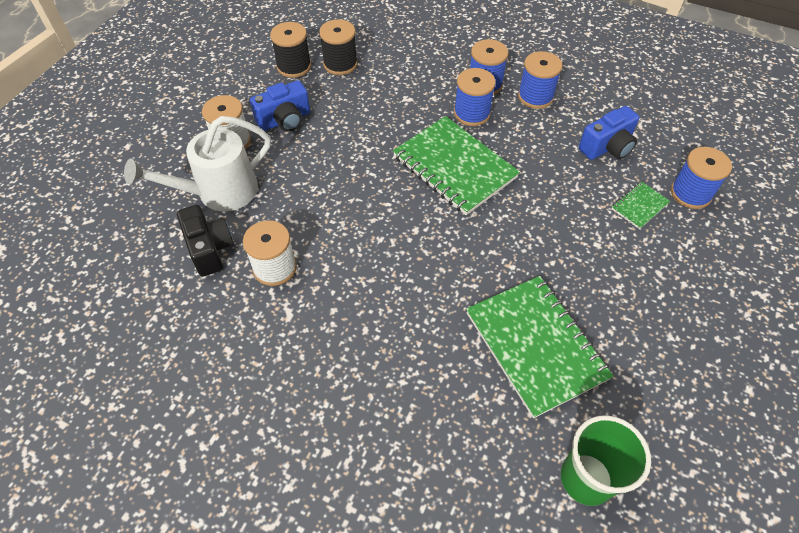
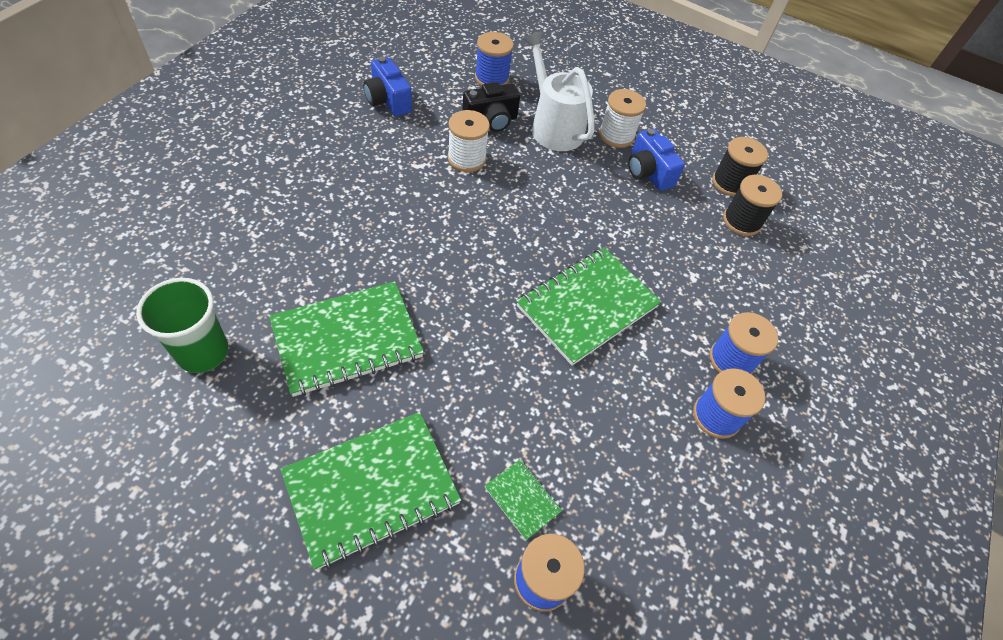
camera: 85 degrees right, 0 degrees up
(472, 113) = (675, 337): blue spool -> blue spool (492, 78)
(607, 147) = (627, 487): blue camera -> blue camera (388, 100)
(668, 303) = (372, 489): none -> green notebook

